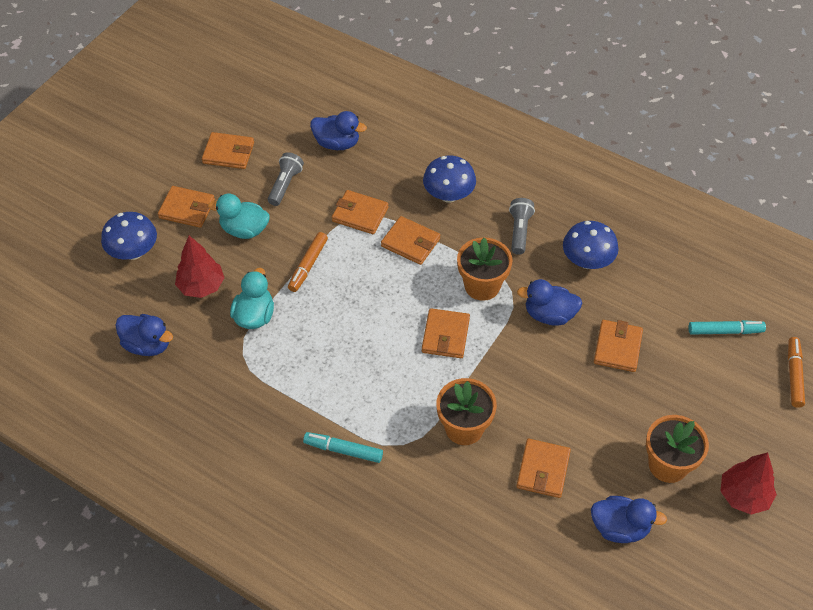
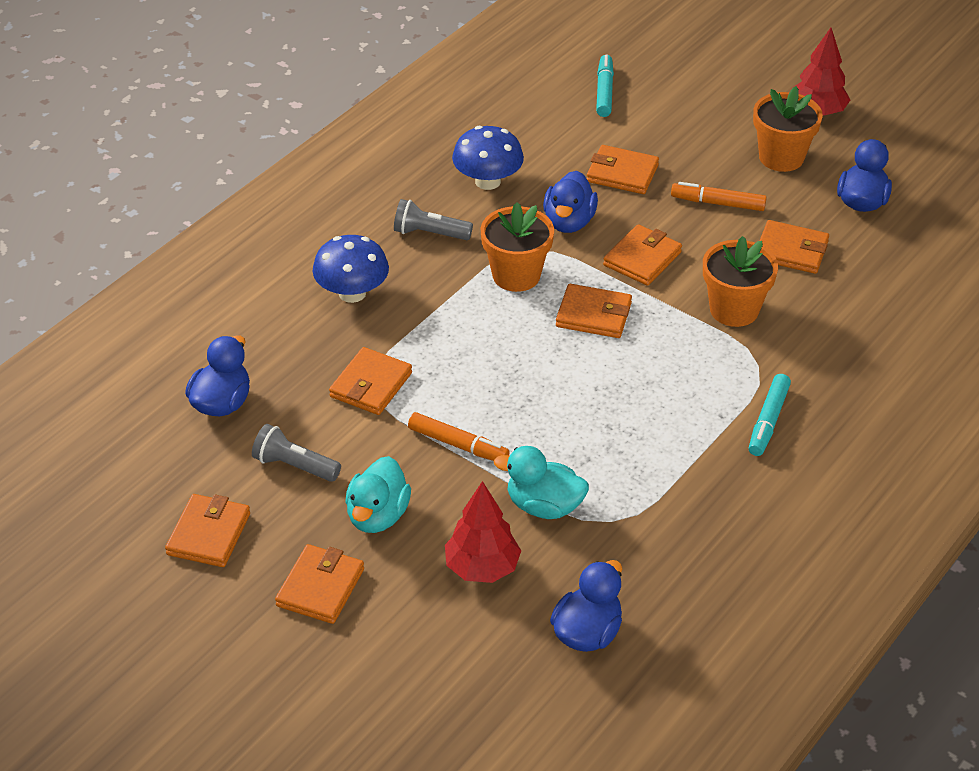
camera: 85 degrees left, 10 degrees down
(133, 251) = (399, 656): blue mushroom -> none
(410, 243) = (432, 336): orange wallet -> orange wallet (642, 259)
(794, 375) = (666, 55): orange marker -> orange marker (718, 203)

